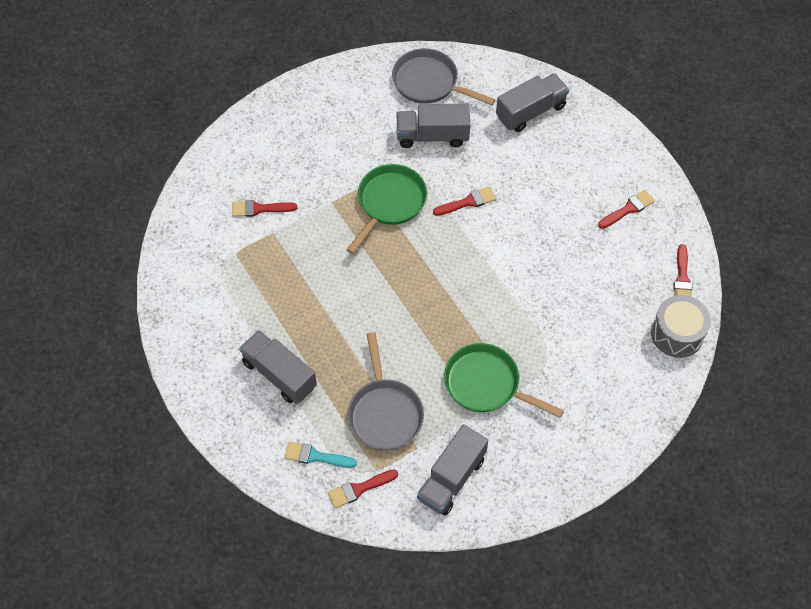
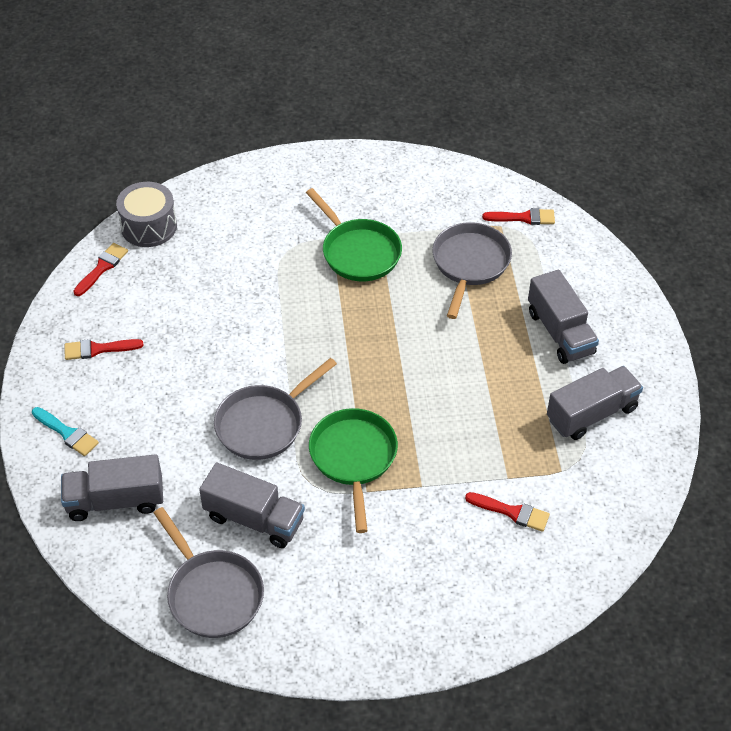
camera: 155 degrees left, 10 degrees down
(315, 456) = (553, 254): turquoise brush -> turquoise brush (67, 433)
(389, 203) = (353, 458): green pan -> green pan turned 120 degrees clockwise
(451, 478) = (435, 197): grey truck -> grey truck (591, 414)
(468, 202) = (264, 424): red brush -> grey pan

